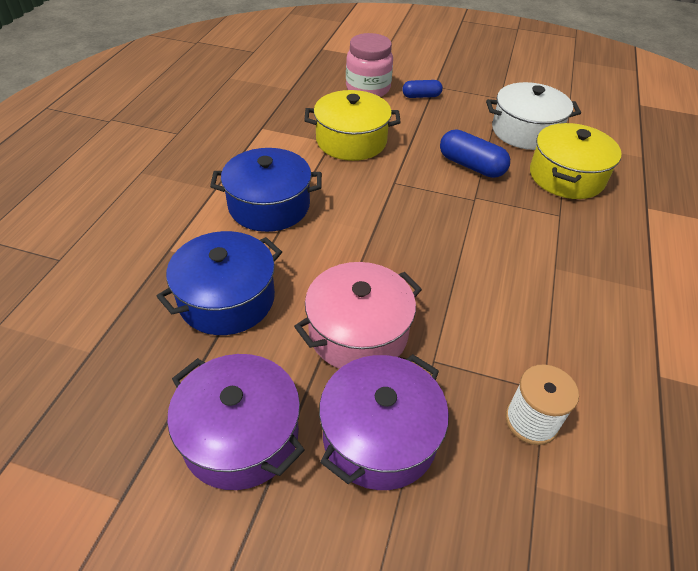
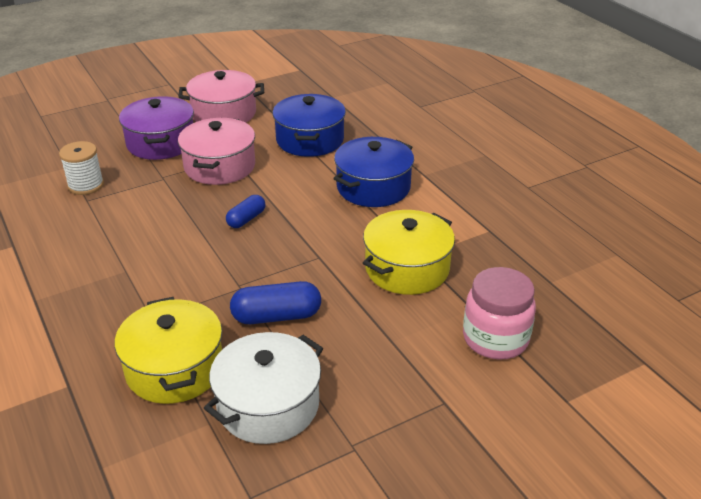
camera: 135 degrees right, 10 degrees down
(241, 435) = (224, 113): purple pot -> pink pot
(421, 96) = (433, 372): blue capsule -> blue capsule (246, 219)

